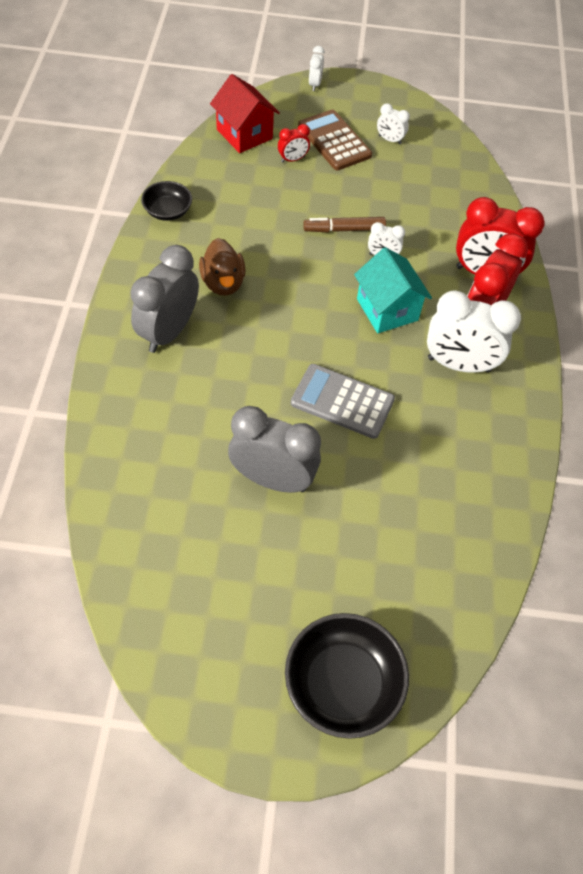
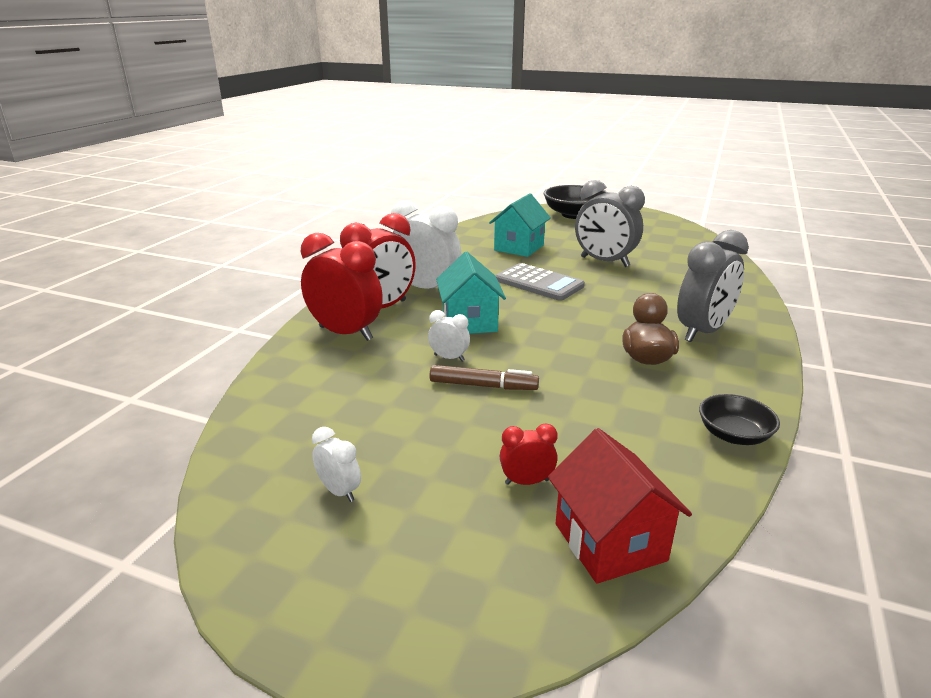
camera: 160 degrees left, 30 degrees down
(315, 84) = (420, 652): white clock -> none
(334, 141) = (440, 503): brown calculator -> none
(395, 504) = (519, 248): none -> turquoise house

